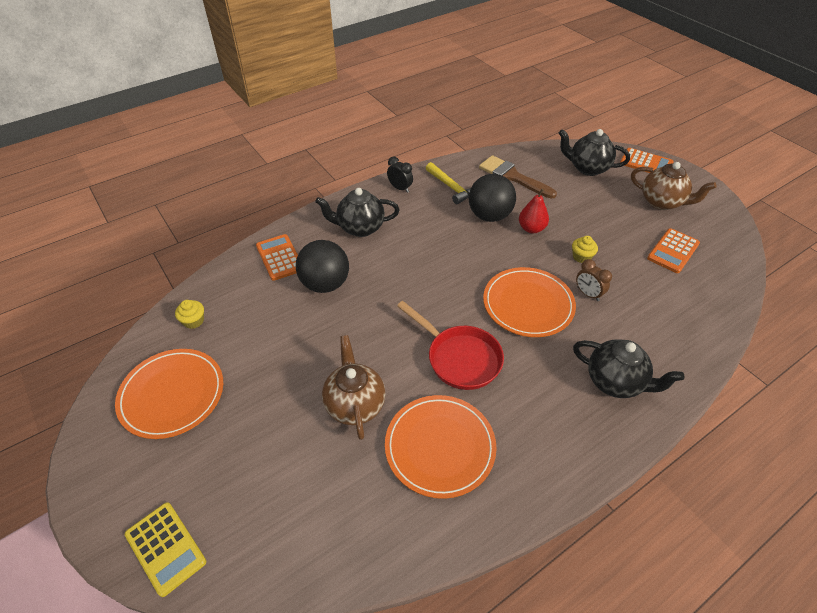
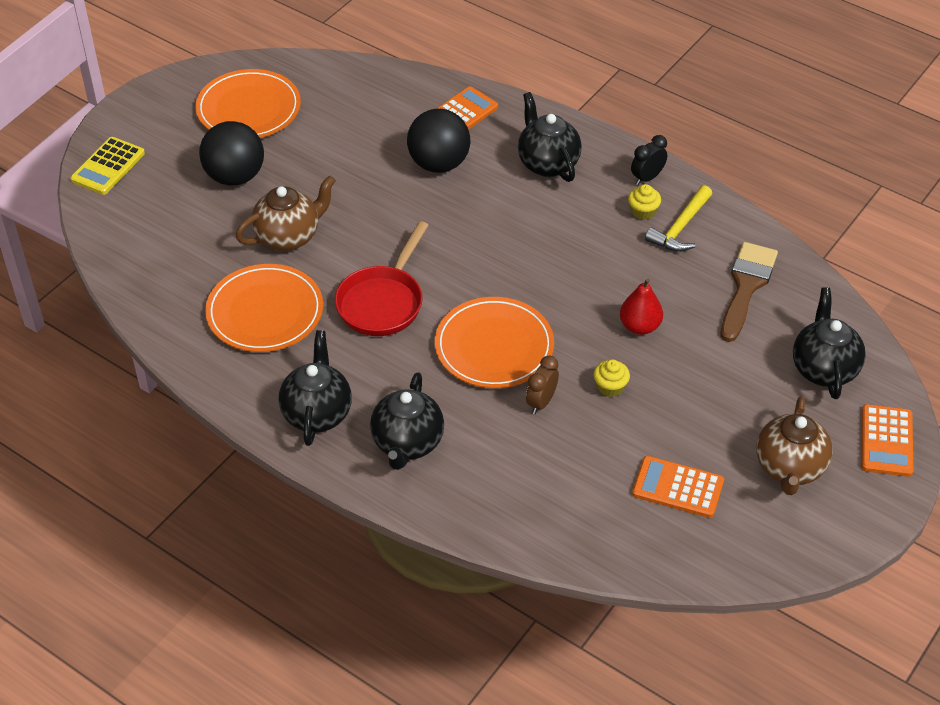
camera: 70 degrees right, 0 degrees up
(193, 321) = (340, 86): yellow cupcake -> yellow cupcake (643, 211)
(400, 188) = (647, 178): black clock -> black clock turned 150 degrees counterclockwise
(489, 216) = (642, 279): black ball -> black ball (235, 176)
(571, 436) = (317, 413): none -> black teapot

